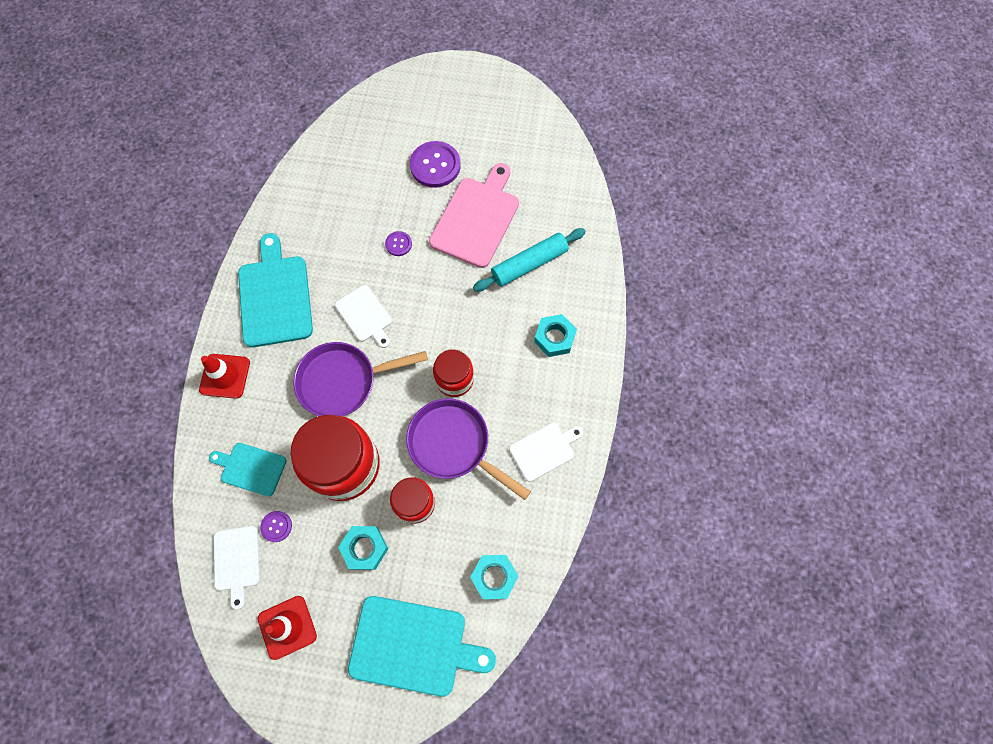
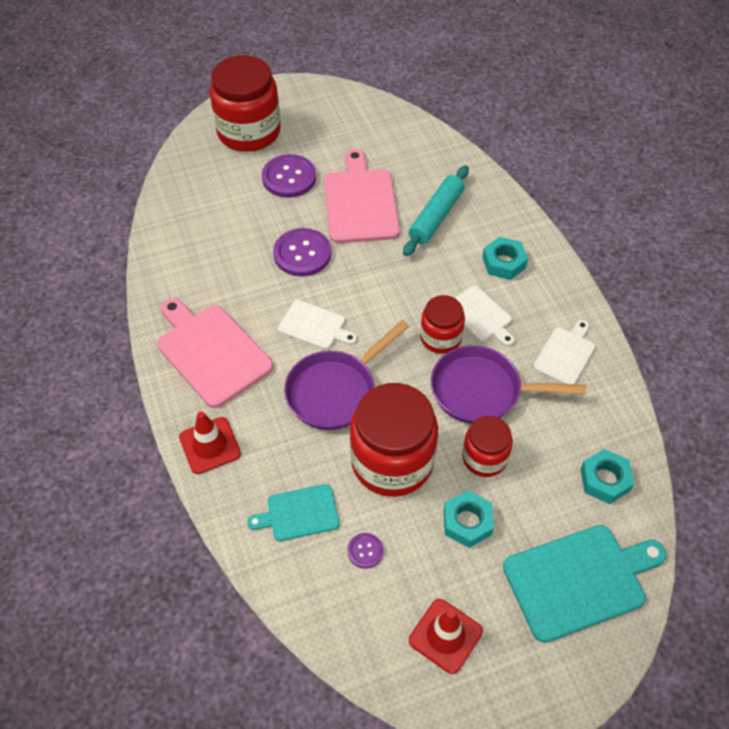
camera: 30 degrees left, 15 degrees down
(237, 561) = (348, 605): white cutting board -> white cutting board (480, 315)
(275, 297) = (211, 352): turquoise cutting board -> pink cutting board
(398, 244) = (302, 254): purple button -> purple button, size x1.98
(432, 104) = (249, 132): none -> red jar

